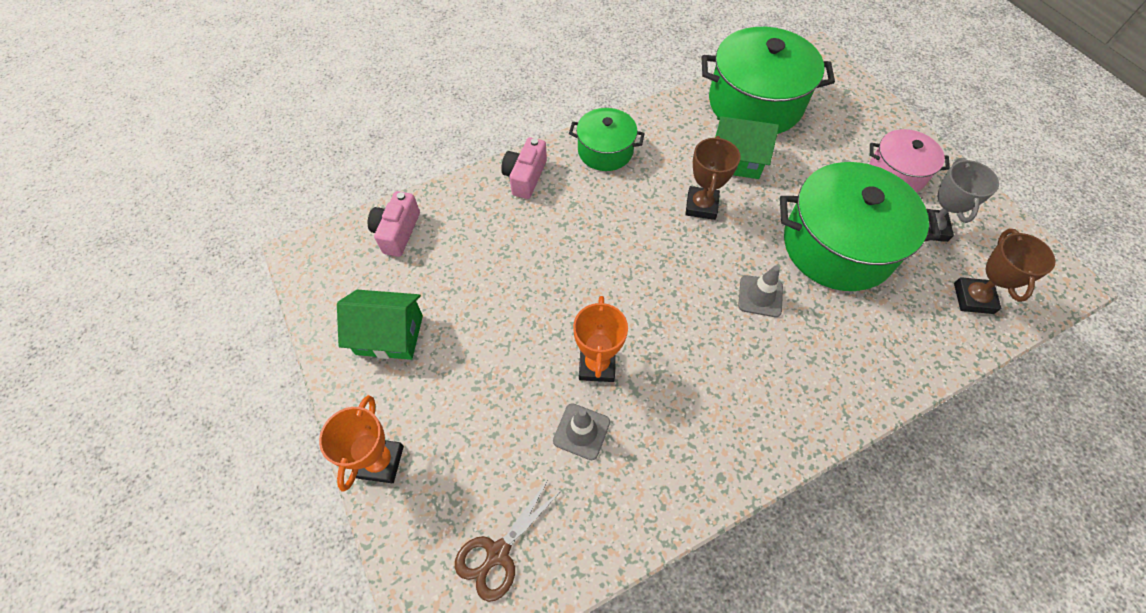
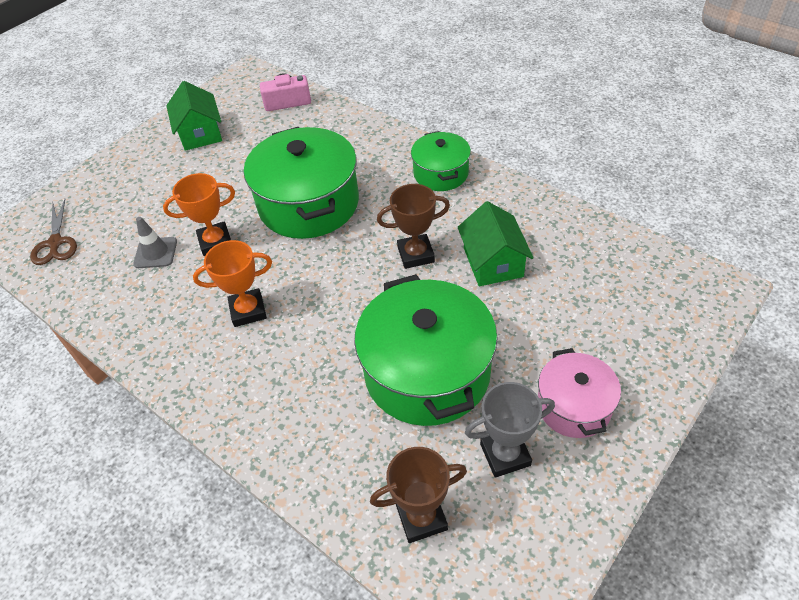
camera: 70 degrees right, 10 degrees down
(380, 462) = (106, 168): orange trophy -> orange trophy (248, 310)
(497, 553) = (55, 243): brown scissors -> brown scissors turned 120 degrees counterclockwise
(525, 177) = (379, 140): pink camera -> none
(755, 103) = (588, 255): green pot -> green pot (309, 204)
(760, 296) = (331, 325): grey traffic cone -> none

